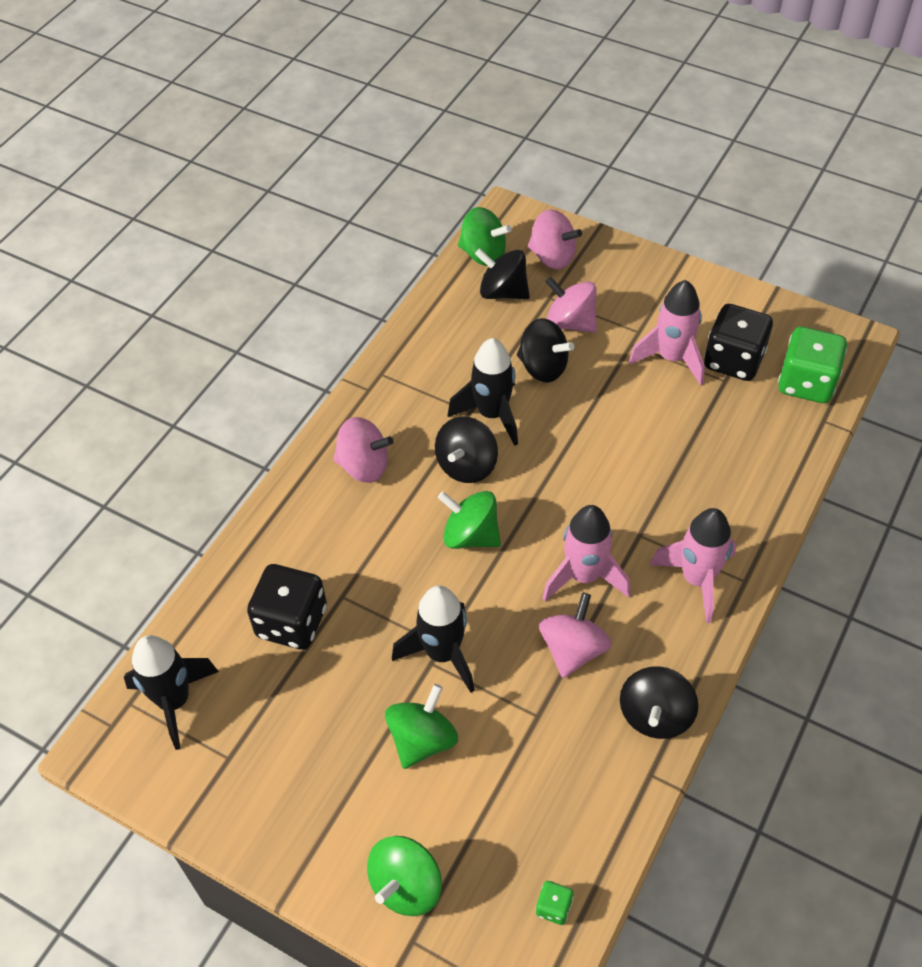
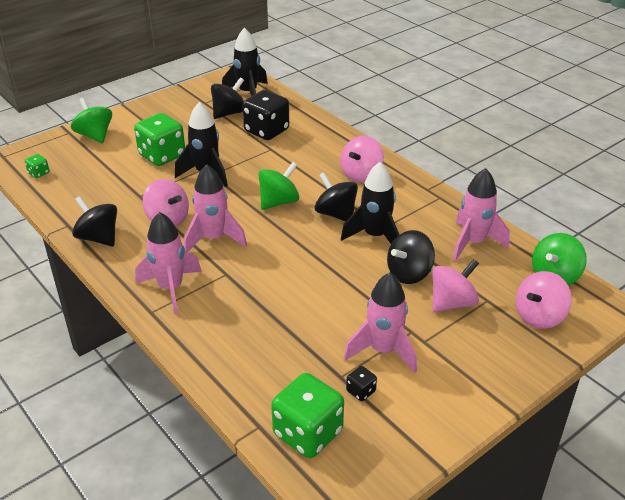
camera: 110 degrees right, 15 degrees down
(422, 740) = (162, 155): green spinning top -> green dice
(459, 326) = (473, 243): none -> pink rocket
(503, 292) = (503, 275): black spinning top -> black spinning top (229, 113)
(733, 360) = (361, 391): black dice -> black dice, size x0.45

